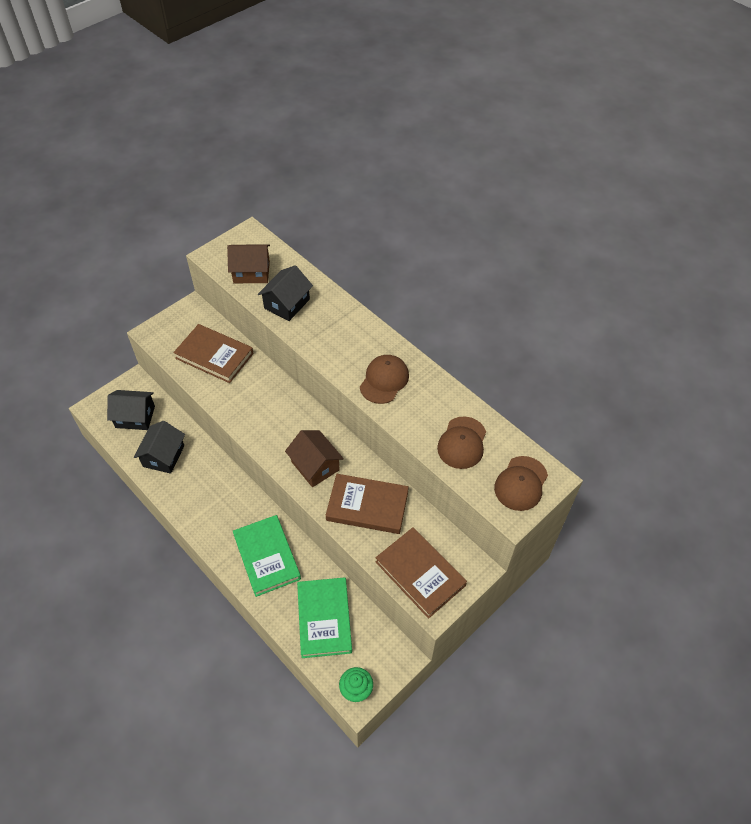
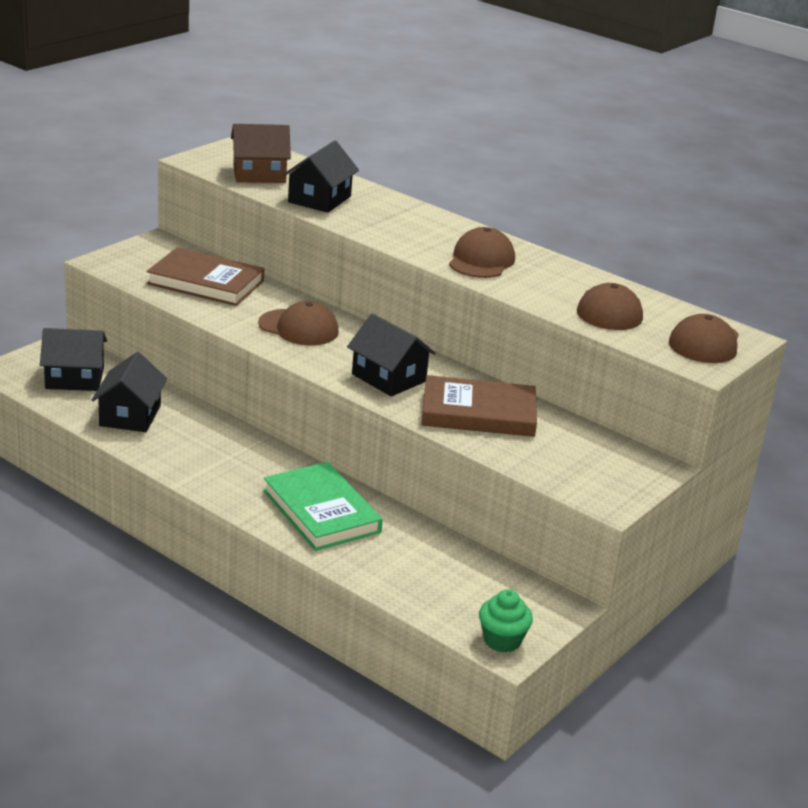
camera: 10 degrees left, 25 degrees down
(266, 408) = (298, 328): none -> brown cap
(315, 466) = (388, 378): brown house -> black house
(324, 619) = (429, 570): green book -> none
(420, 574) = (577, 471): brown book -> none

